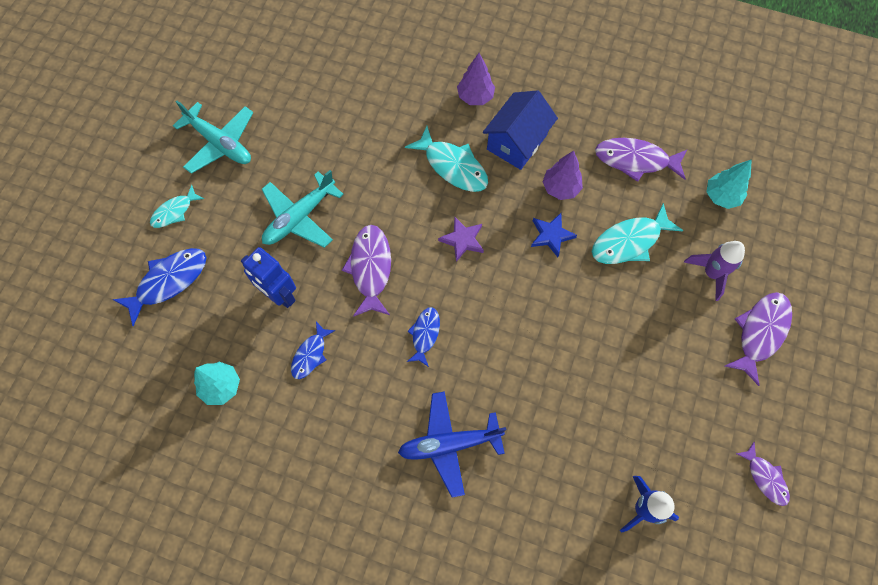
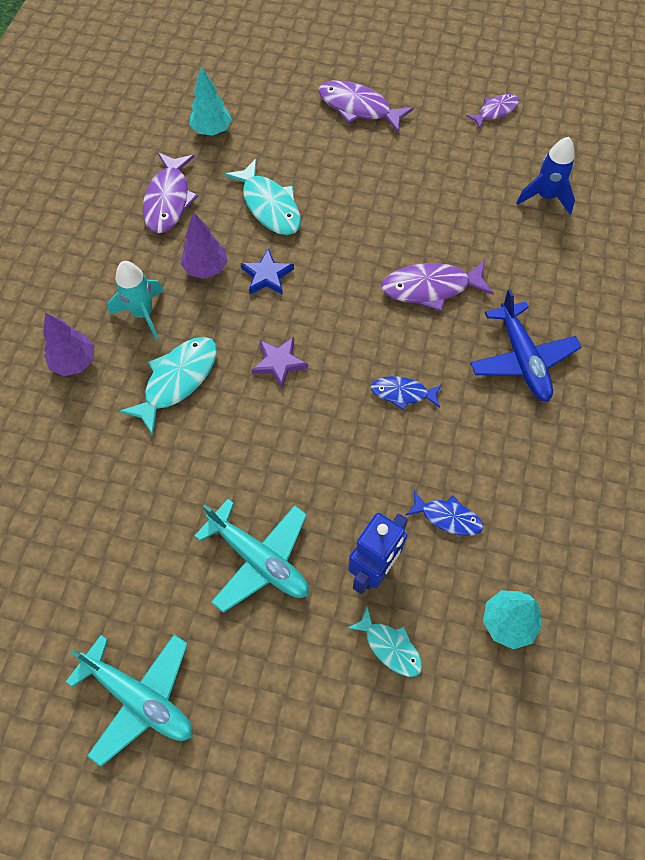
camera: 95 degrees left, 5 degrees down
(168, 281) = (372, 729): blue fish -> none
(174, 211) = (259, 746): turquoise fish -> turquoise fish (390, 646)
(220, 143) = (140, 698): turquoise plane -> turquoise plane turned 90 degrees clockwise
(370, 268) = (326, 461): purple fish -> purple fish (431, 288)
(517, 142) = (143, 313): blue house -> turquoise rocket
(711, 273) = (300, 141): purple rocket -> none

